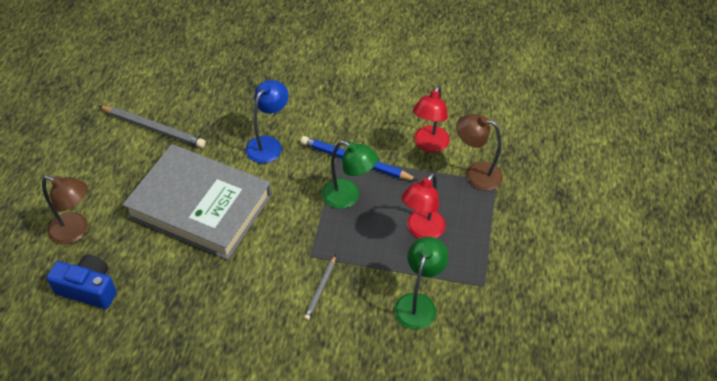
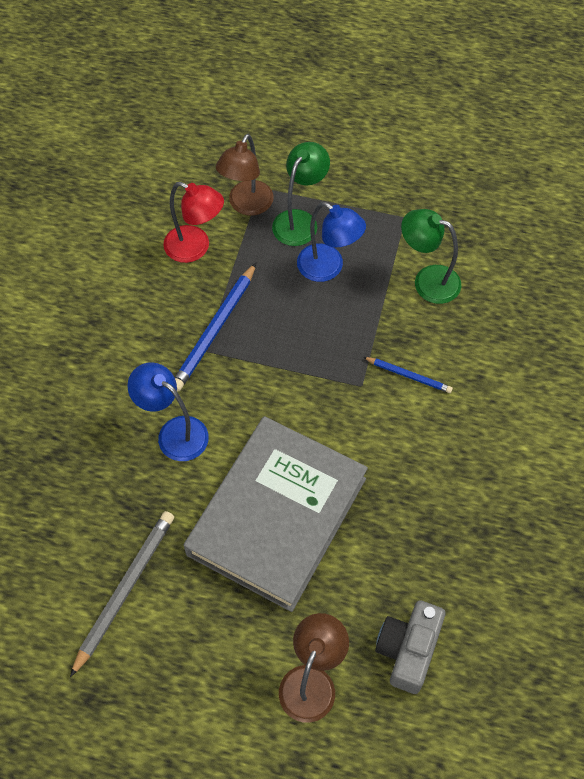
camera: 85 degrees left, 10 degrees up
(88, 289) = (408, 650): blue camera -> grey camera
(320, 289) = (408, 376): grey pencil -> blue pencil
(348, 197) = (273, 341): green lamp -> green lamp (300, 220)
(421, 230) = (328, 268): red lamp -> blue lamp

